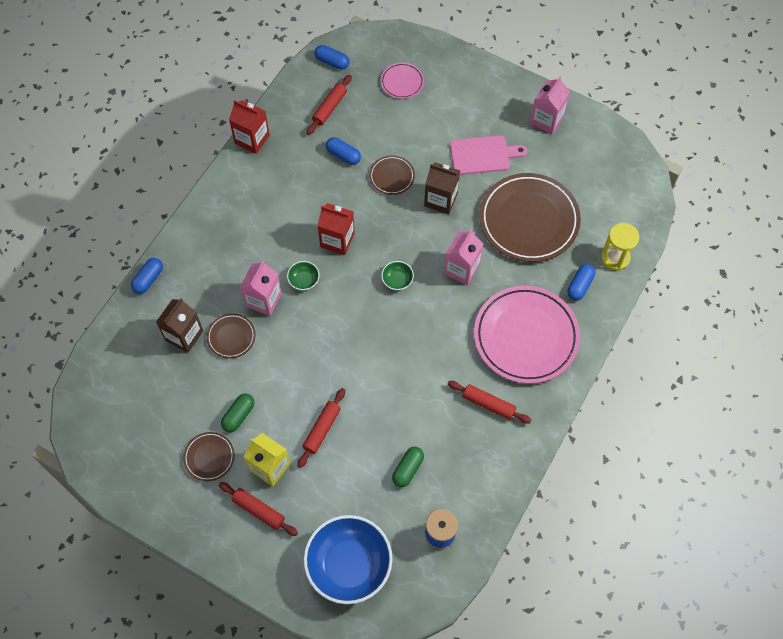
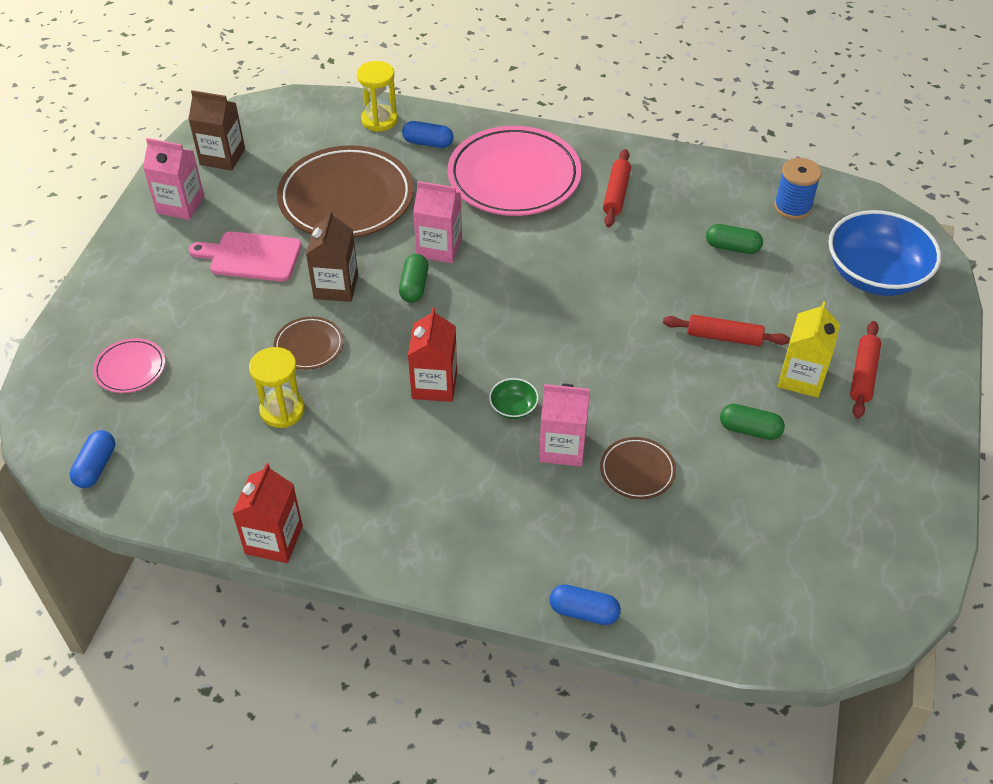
camera: 105 degrees left, 15 degrees down
(184, 335) = (660, 531): brown carton -> brown carton (222, 157)
(209, 457) = (824, 447): brown plate -> none
(329, 108) = (193, 448): red rolling pin -> none
(343, 155) = (282, 410): blue capsule -> yellow hourglass
(397, 280) = (478, 307): green bowl -> none
(427, 246) = (414, 286): none -> green capsule
(483, 155) = (251, 257): pink cutting board -> pink cutting board turned 60 degrees counterclockwise

